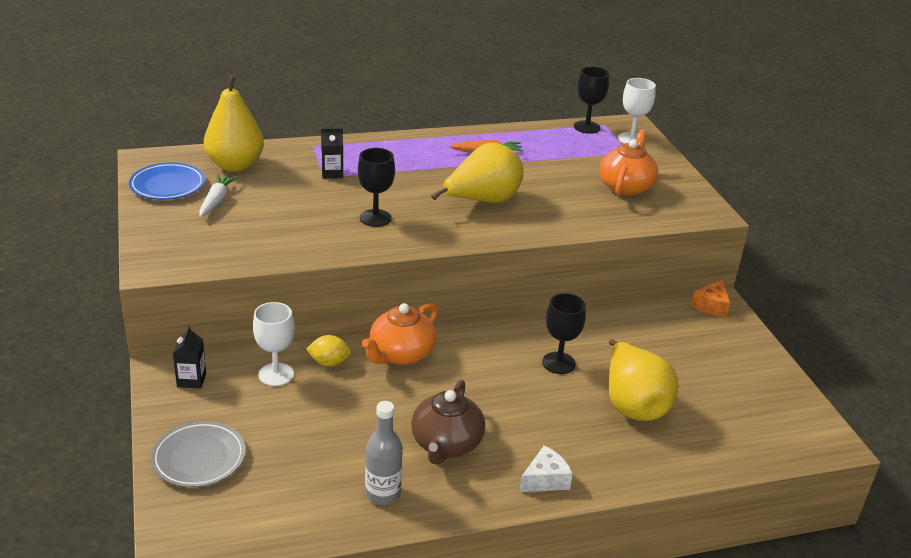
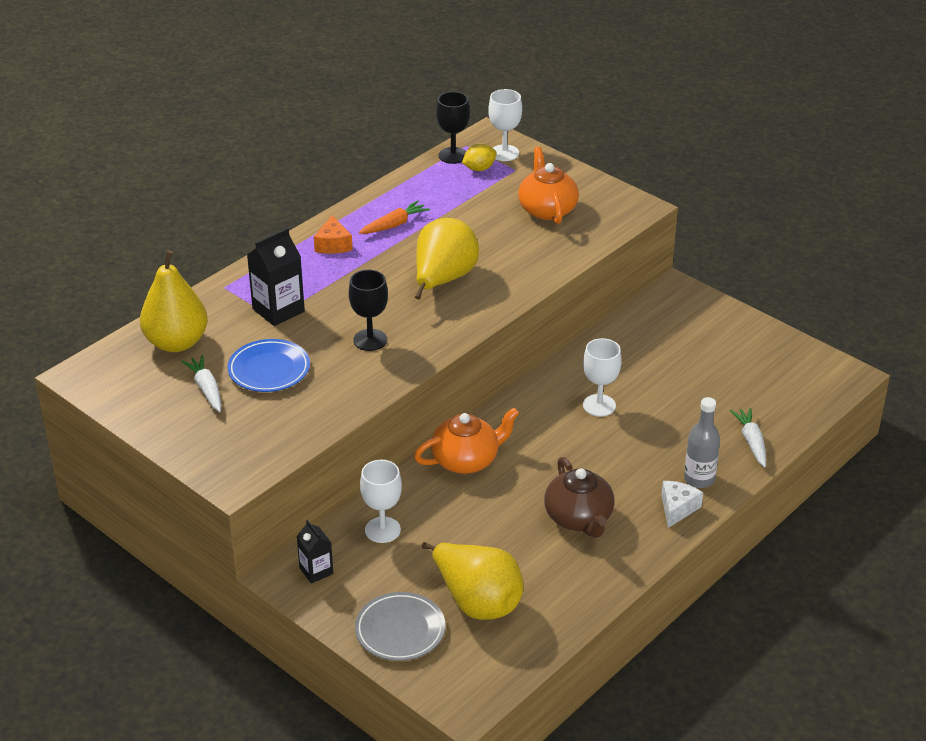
camera: 30 degrees left, 5 degrees up
(167, 185) = (139, 394): blue plate -> blue plate (269, 370)
(329, 362) = (415, 497): yellow lemon -> yellow lemon (479, 169)
(332, 173) = (278, 310): black carton -> black carton, size x1.66
(383, 494) = (571, 582): grey bottle -> grey bottle (699, 479)
(401, 354) = (466, 460): orange teapot -> orange teapot turned 120 degrees counterclockwise
(558, 363) = (599, 405): black goblet -> white goblet
(633, 404) = (686, 414): yellow pear -> yellow pear (477, 601)
(675, 456) = (751, 442): none -> white carrot
(711, 306) = (670, 294): orange cheese -> orange cheese (333, 244)

